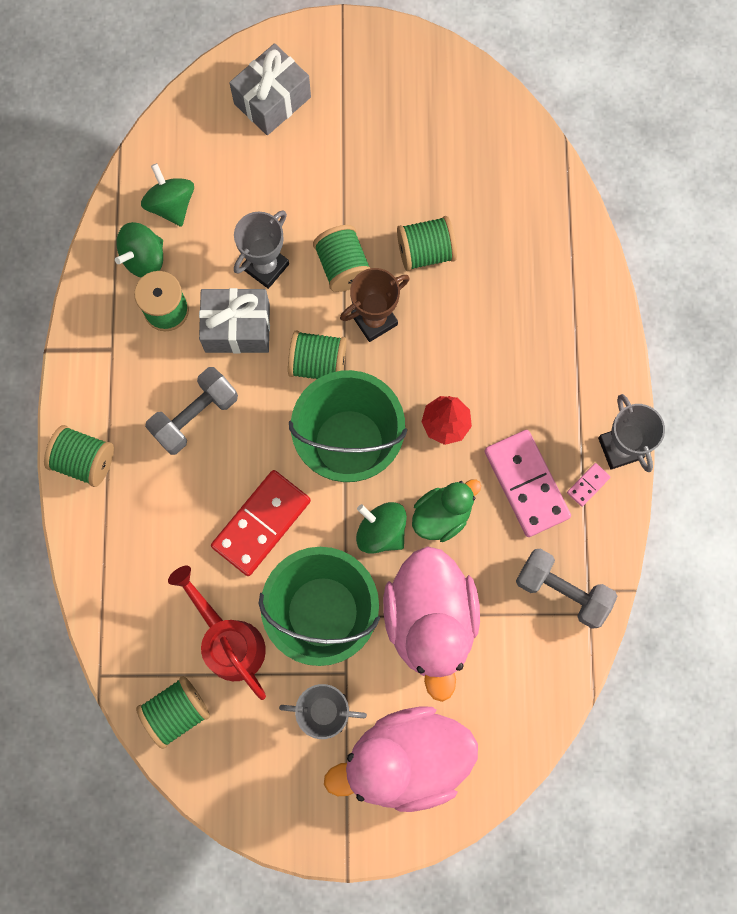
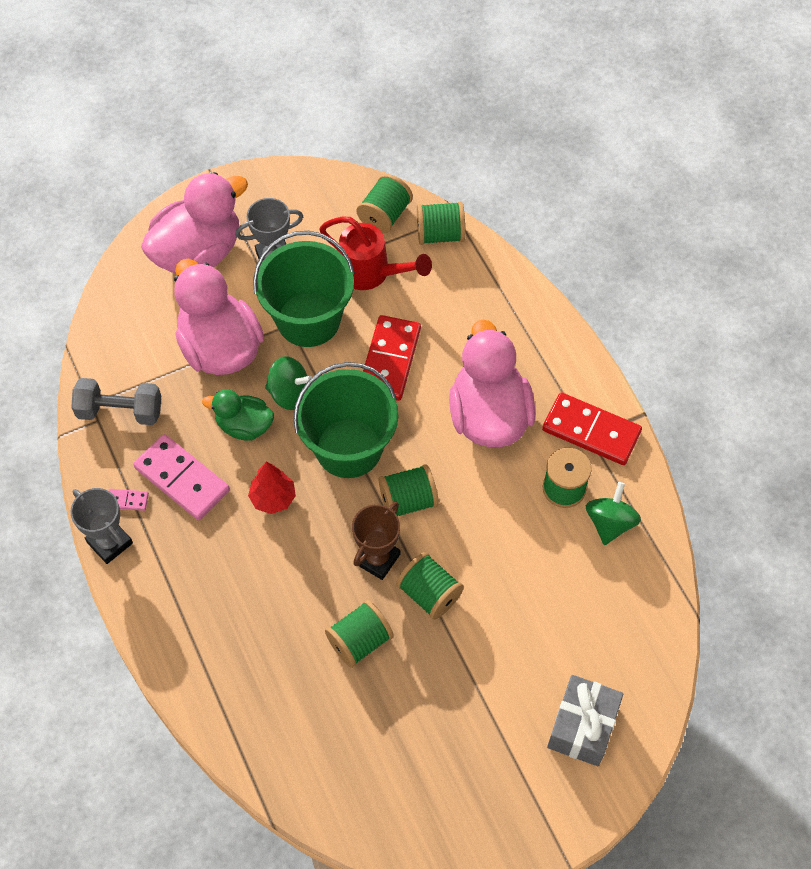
camera: 155 degrees right, 15 degrees down
(84, 461) = (558, 346): green spool -> green spool (440, 234)
(107, 355) = (591, 431): none -> red domino
(171, 205) = (616, 581): green spinning top -> none
(195, 416) = (489, 415): grey dumbbell -> pink duck
(237, 328) = (494, 500): grey gift -> none
(266, 267) = (499, 563): grey trophy -> none
(442, 515) = (244, 426): green duck -> green duck turned 75 degrees clockwise
(588, 485) = (127, 500): pink domino -> pink domino turned 75 degrees clockwise

